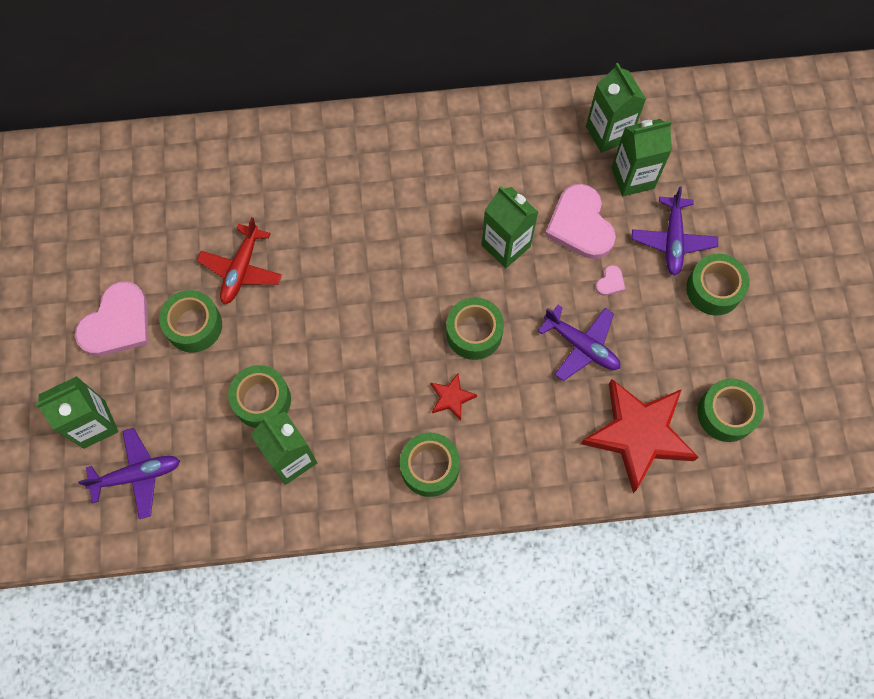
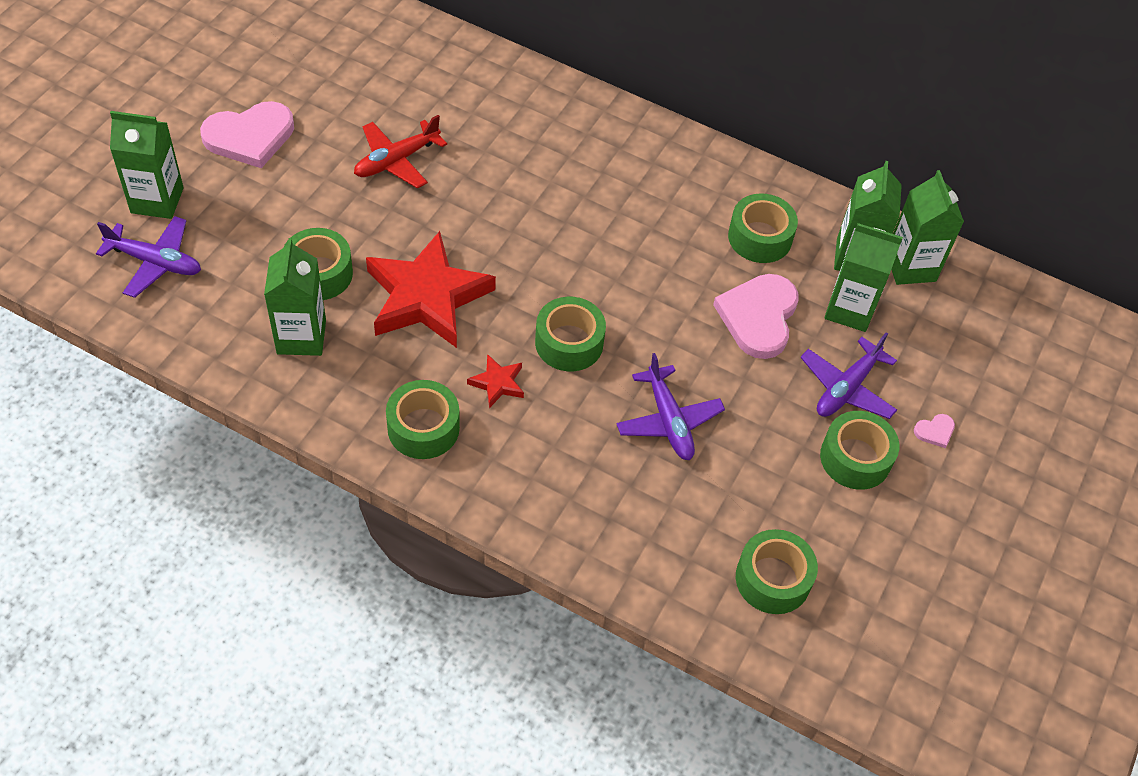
camera: 30 degrees right, 15 degrees down
(194, 325) = (314, 178): green tape -> green tape (760, 237)
(506, 246) = (666, 290): green carton -> green carton (910, 267)
(610, 282) = (747, 384): pink heart -> pink heart (935, 431)
(638, 435) = (660, 537): red star -> red star (427, 297)

